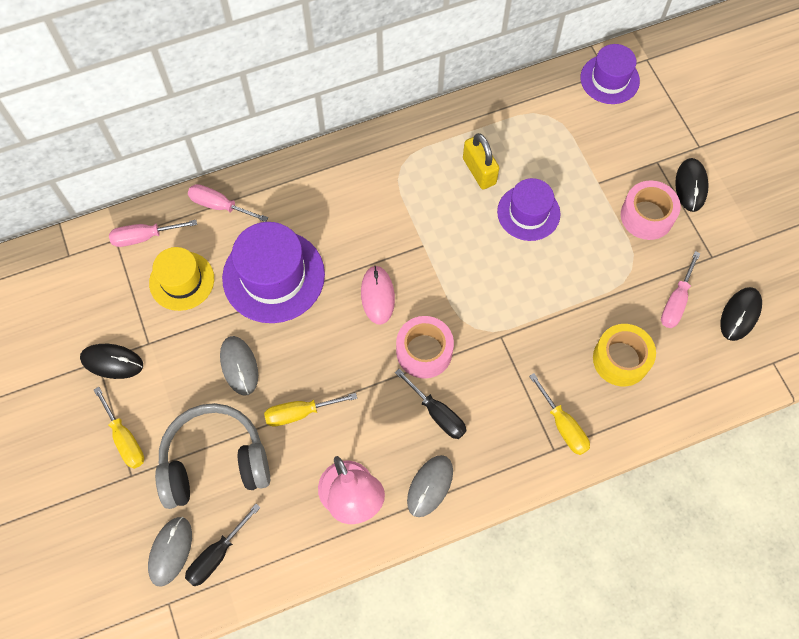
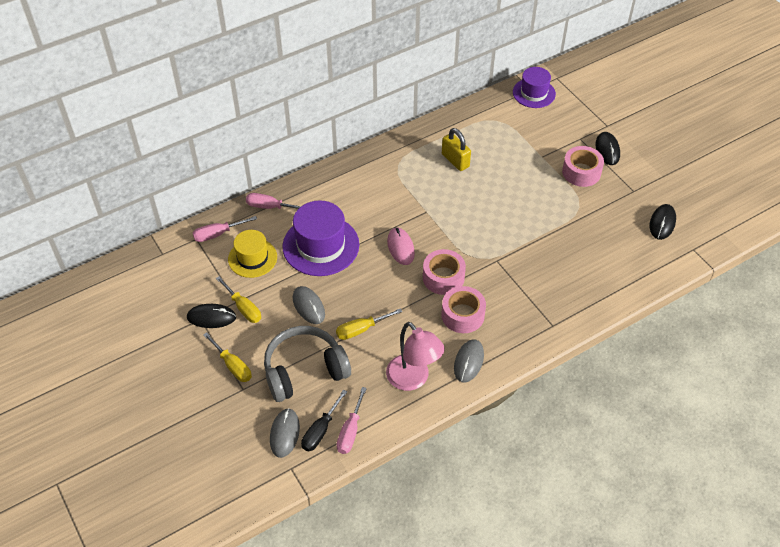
camera: 10 degrees left, 15 degrees down
(437, 413) = (462, 315): black screwdriver -> pink tape
(528, 213) = (497, 181): purple hat -> none
(563, 425) = (555, 309): yellow screwdriver -> yellow screwdriver (243, 308)
(621, 359) = (586, 262): yellow tape -> none
(676, 301) = (615, 221): pink screwdriver -> pink screwdriver (350, 431)

